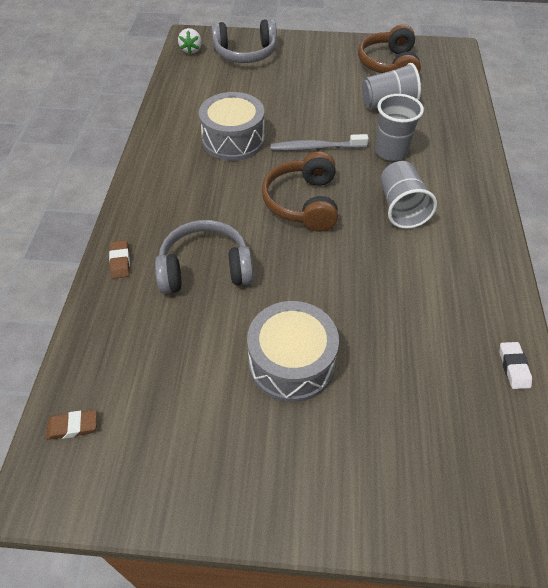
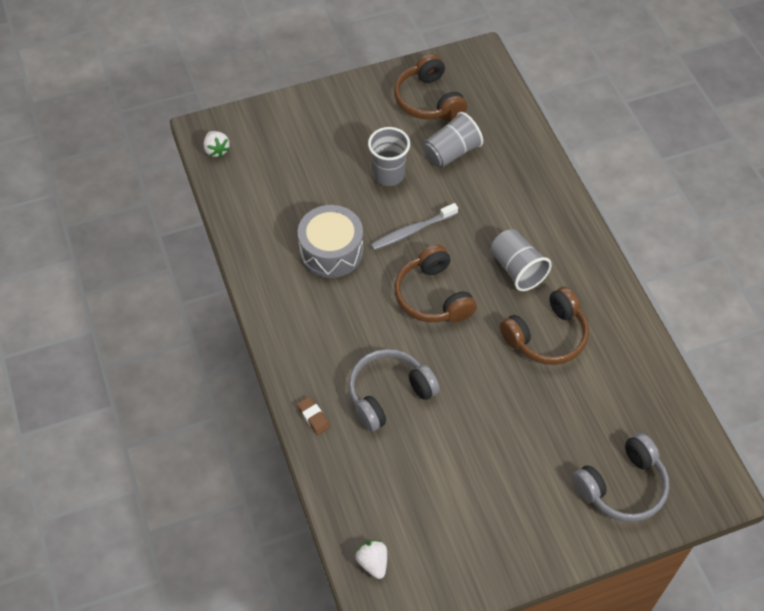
camera: 25 degrees left, 5 degrees up
(73, 426) = (373, 562): brown eraser -> white strawberry
(245, 53) = (276, 135): grey headphones -> grey headphones (622, 486)
(291, 362) = (502, 445): grey drum -> none
(391, 152) = (480, 210): grey cup -> grey cup (388, 175)
(401, 275) = (546, 336): none -> brown headphones
(513, 367) = (659, 381): white eraser -> none

